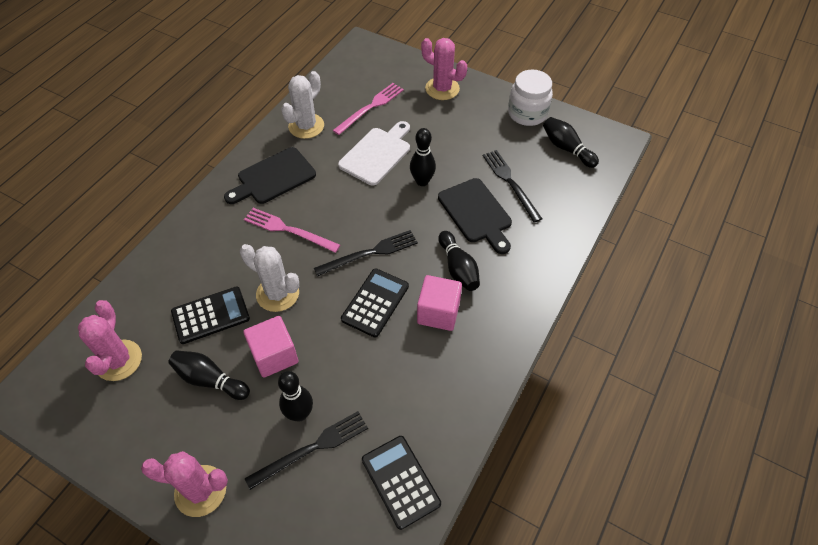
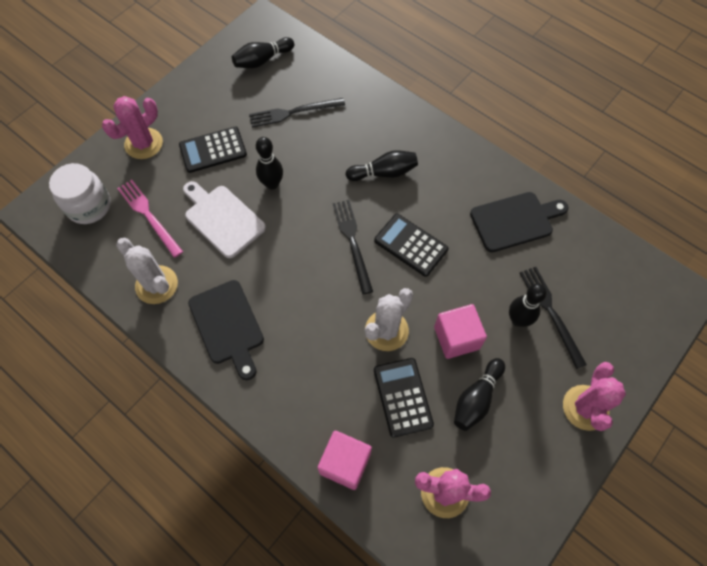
camera: 80 degrees left, 10 degrees up
(288, 230) = (307, 315): pink fork -> none
(400, 481) = (582, 249): black calculator -> black calculator (213, 150)
(438, 312) = (429, 196): pink cube -> pink cube (345, 463)
(476, 213) = (324, 146): black cutting board -> black cutting board (515, 221)
(527, 113) = (206, 79): white jar -> white jar (89, 206)

